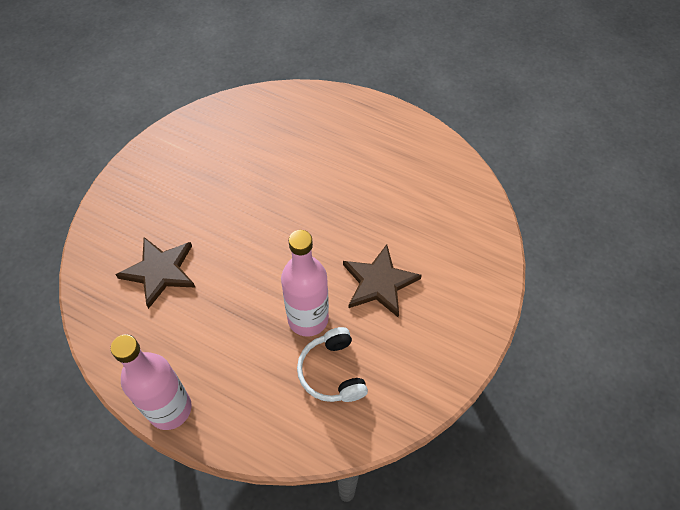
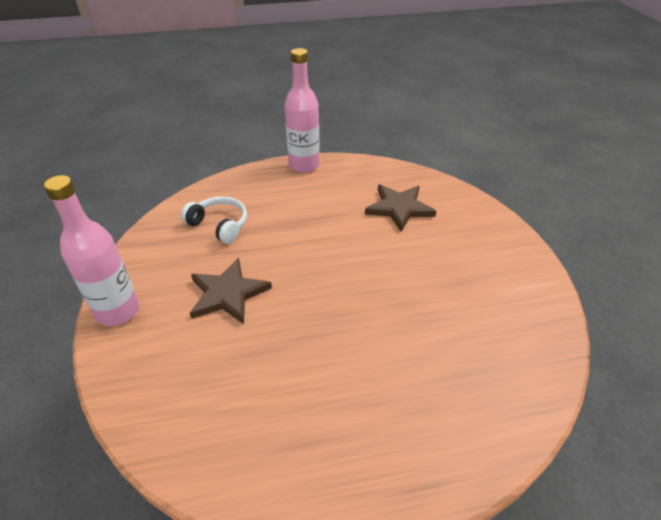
camera: 140 degrees right, 15 degrees down
(308, 319) = (265, 241): pink bottle -> pink bottle (118, 311)

